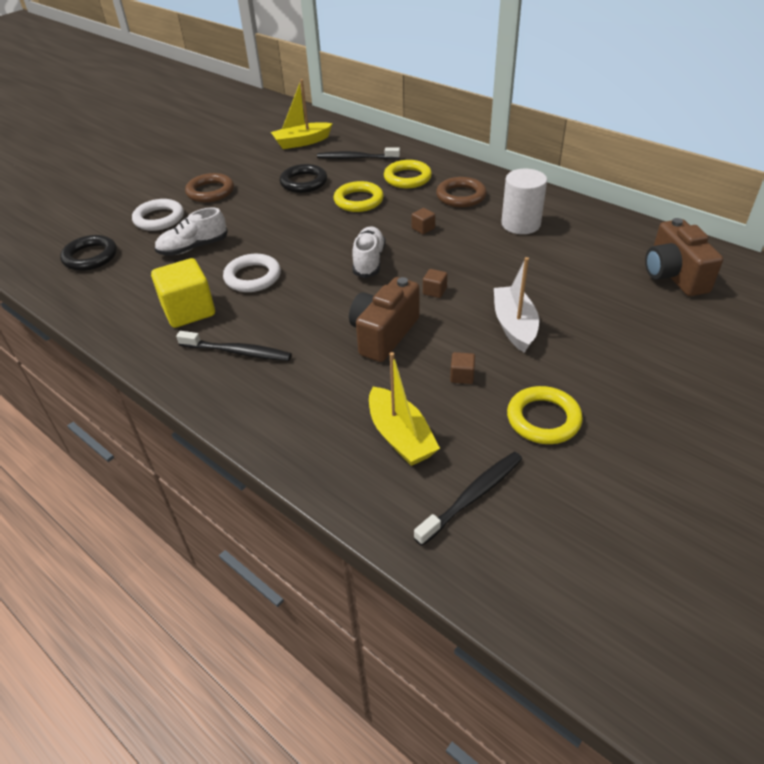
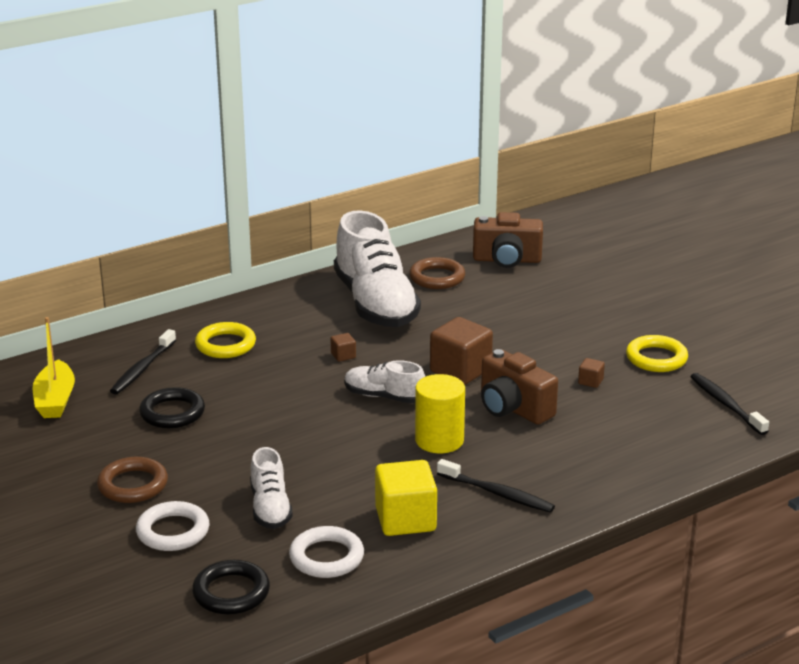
camera: 75 degrees left, 15 degrees down
(237, 352) = (497, 493): black toothbrush -> black toothbrush turned 90 degrees clockwise
(252, 277) = (365, 471): white ring -> white ring (326, 557)
(312, 303) = (439, 440): none -> yellow cylinder
(358, 200) = (251, 383): yellow ring -> none
(400, 436) = (652, 423): yellow boat -> none
(434, 291) = (460, 370): brown cube -> brown cube, size x2.26
(461, 196) = (294, 322): brown ring -> brown ring (437, 278)
(514, 326) = (535, 344): white boat -> none
(520, 224) = (375, 304): white cylinder -> white shoe

